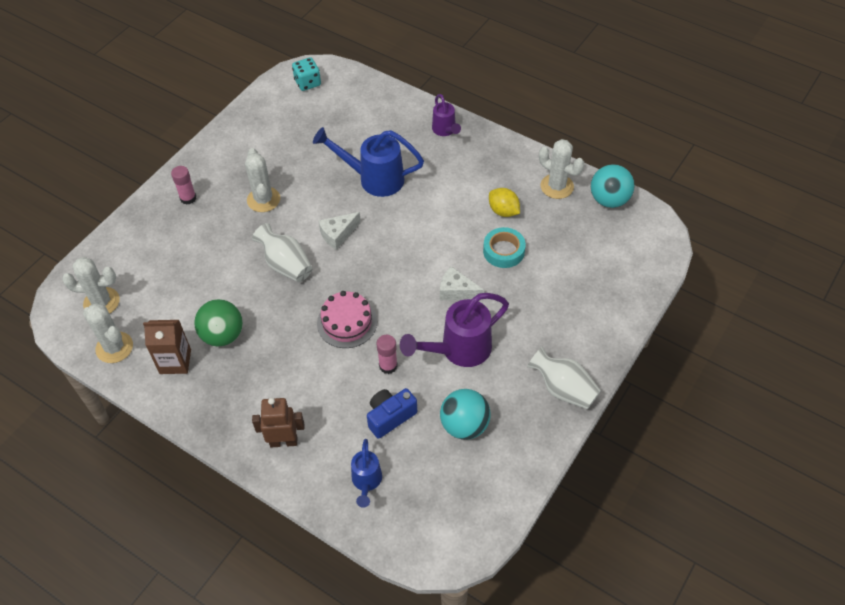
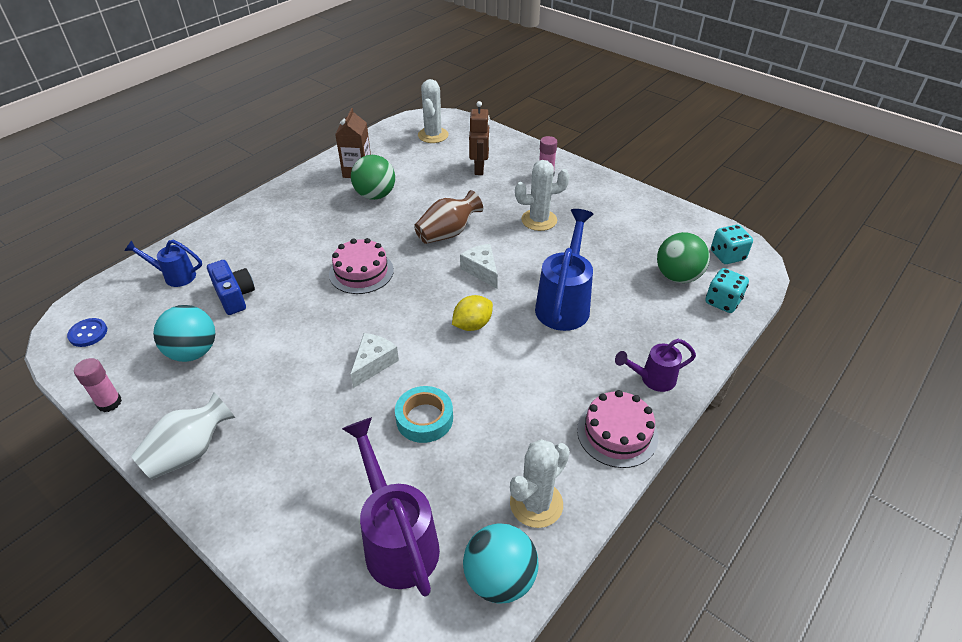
camera: 95 degrees right, 10 degrees down
(114, 347) = (384, 143): white cactus -> none
(283, 441) = (246, 228): brown robot -> brown robot (479, 169)
(286, 265) = (448, 233): white vase -> brown vase
(335, 112) = (677, 276): none -> green ball
(362, 90) = (722, 302): none -> turquoise dice
(388, 366) = (295, 298): pink glue stick -> pink glue stick (109, 403)
(455, 526) = (88, 333): none -> blue button
(458, 350) = (290, 356): purple watering can -> purple watering can (397, 539)
(495, 149) = (617, 433): none -> pink cake
(503, 211) = (495, 427): yellow lemon -> yellow lemon (472, 325)

